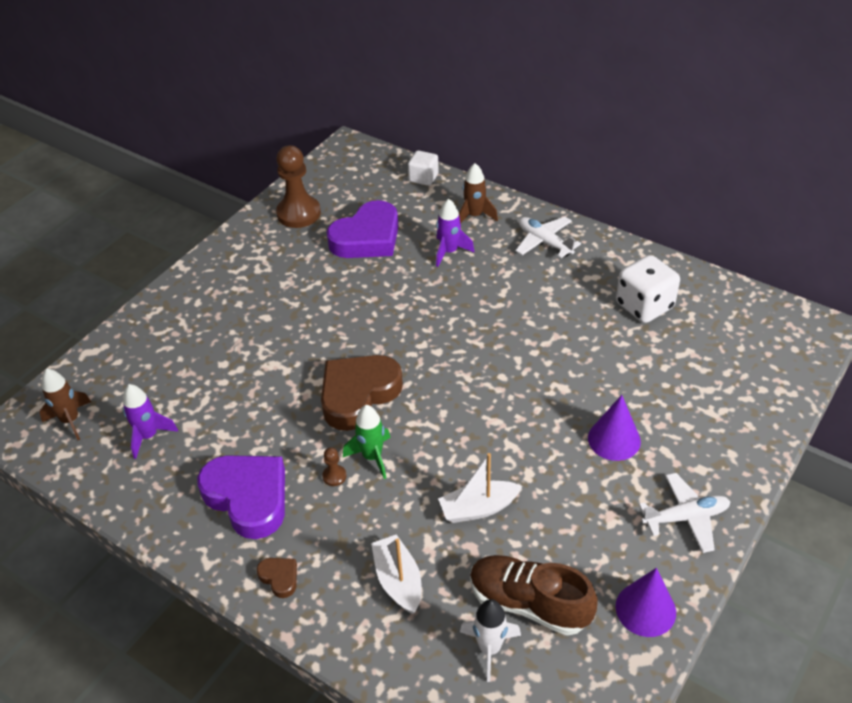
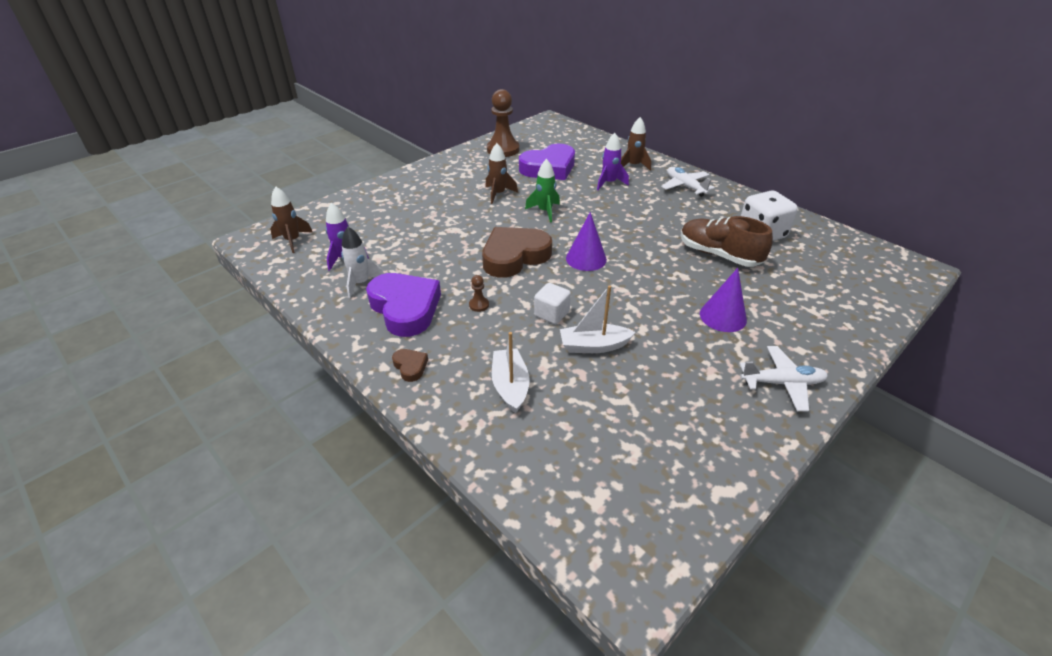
camera: 10 degrees right, 5 degrees down
(313, 295) = (498, 194): none -> brown rocket
(372, 457) = (513, 297): green rocket -> green rocket (545, 211)
(423, 178) = (600, 141): white cube -> white cube (551, 314)
(489, 648) = (579, 453): white rocket -> white rocket (361, 283)
(529, 603) = (623, 424): brown shoe -> brown shoe (719, 255)
(645, 609) = (734, 449): purple cone -> purple cone (586, 258)

